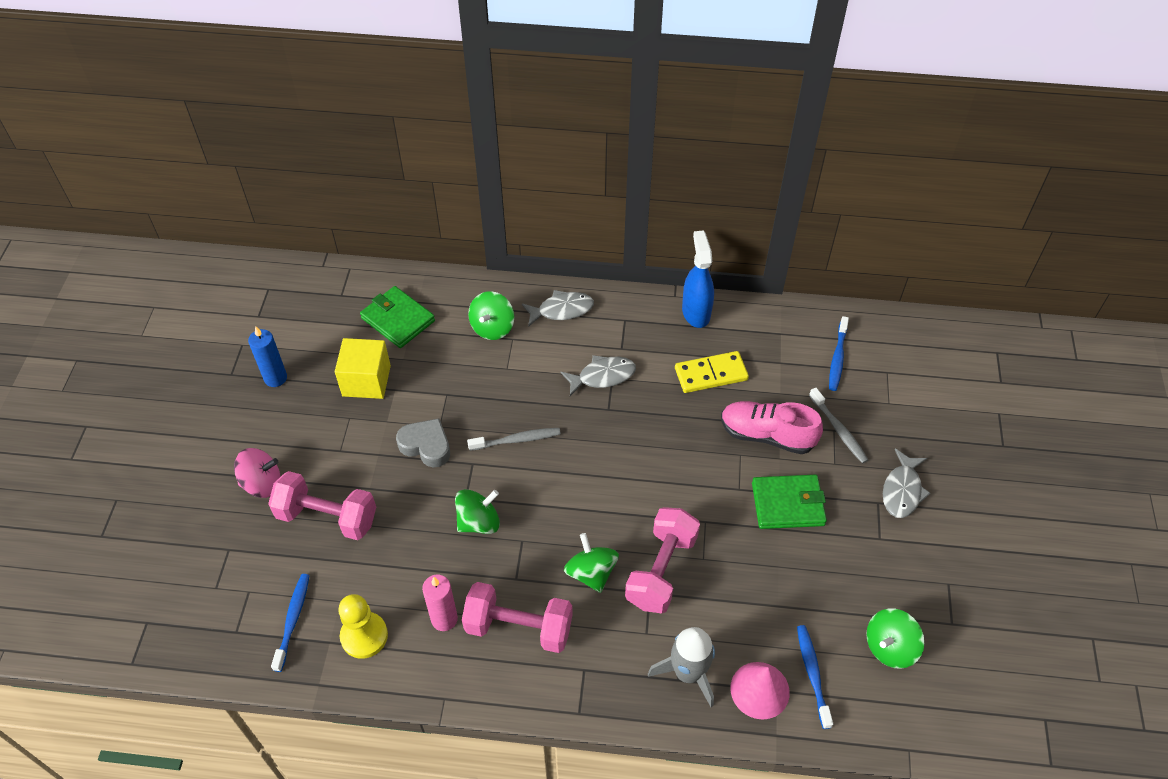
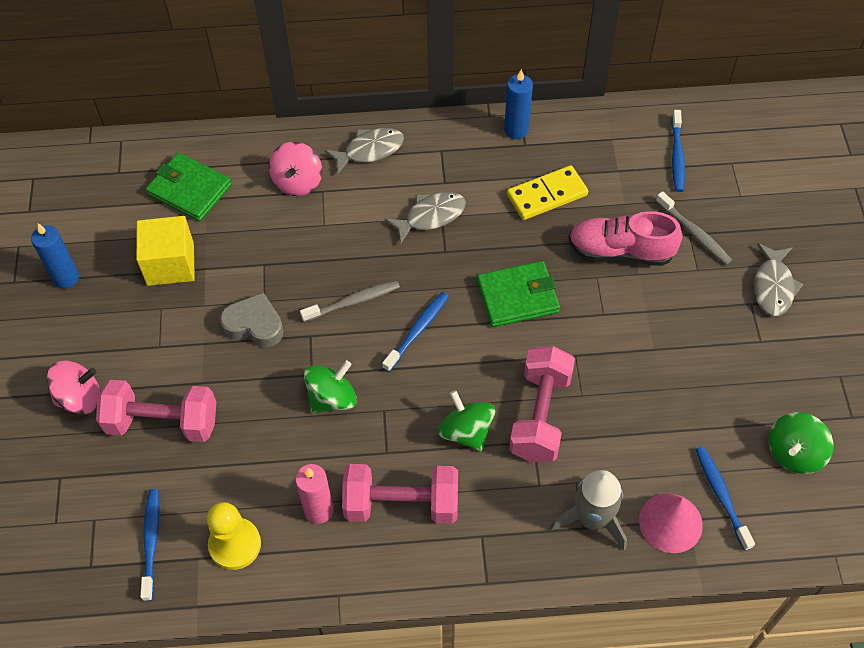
camera: 10 degrees left, 5 degrees up
(492, 327) = (298, 182): green spinning top -> pink spinning top
(568, 475) = (417, 331): none -> blue toothbrush
(696, 312) = (516, 130): blue spray bottle -> blue candle
(788, 504) = (658, 321): green wallet -> green wallet (517, 296)

